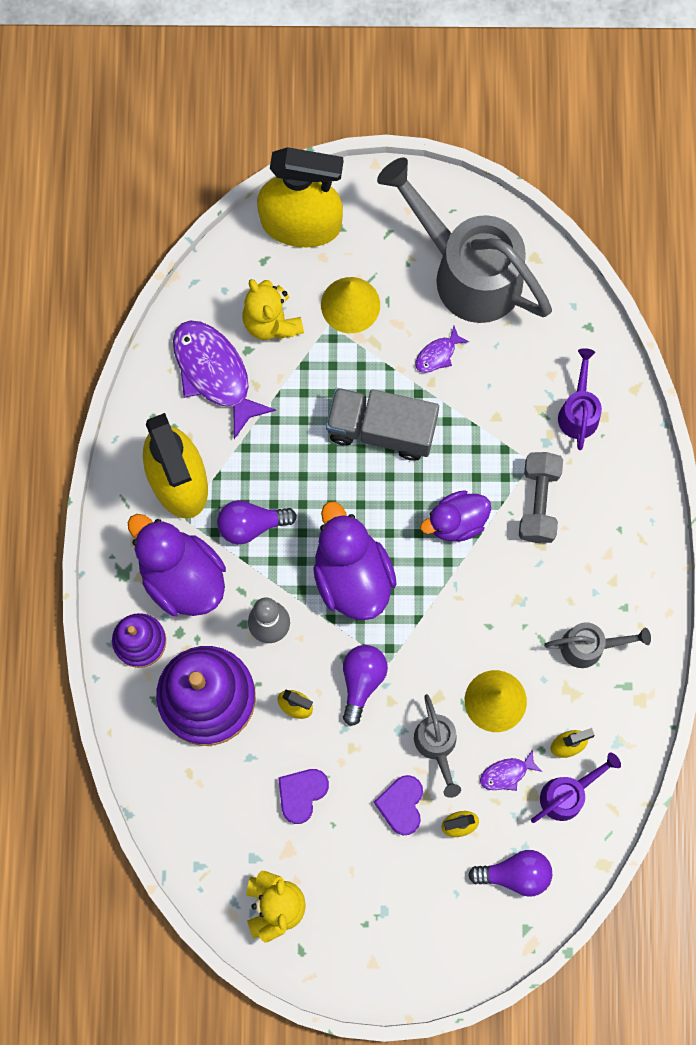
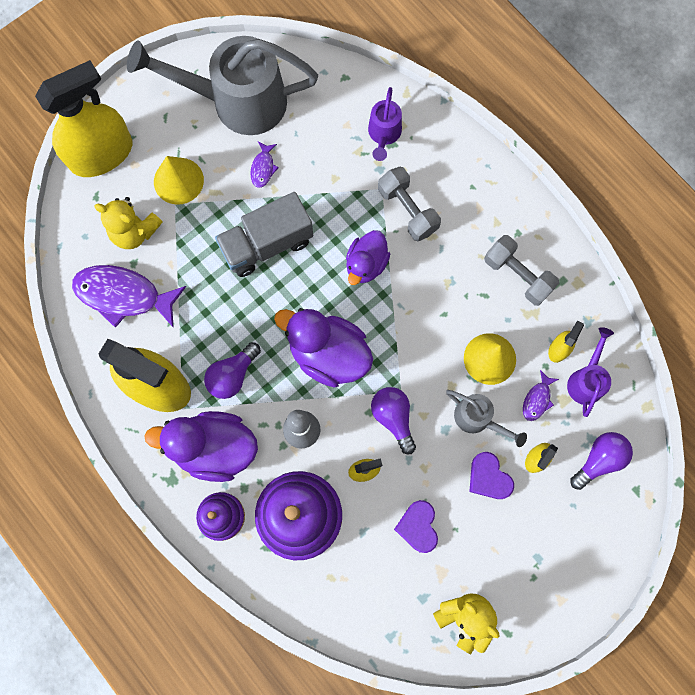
camera: 40 degrees left, 0 degrees up
(578, 412) = (384, 134): purple watering can -> purple watering can turned 135 degrees counterclockwise
(589, 646) = (517, 275): grey watering can -> grey dumbbell

